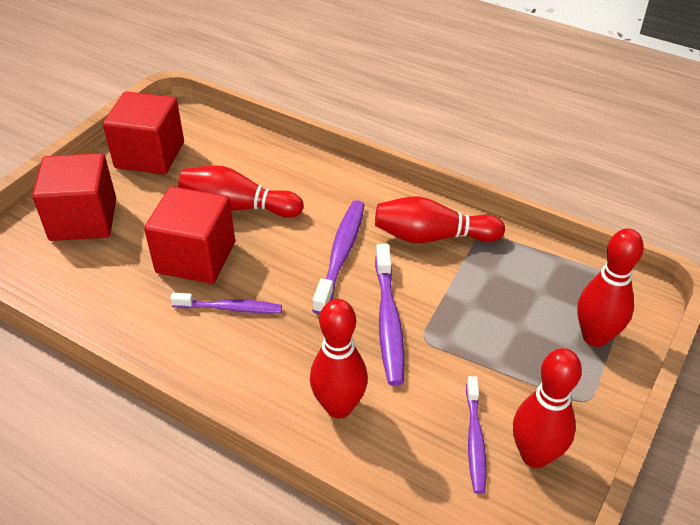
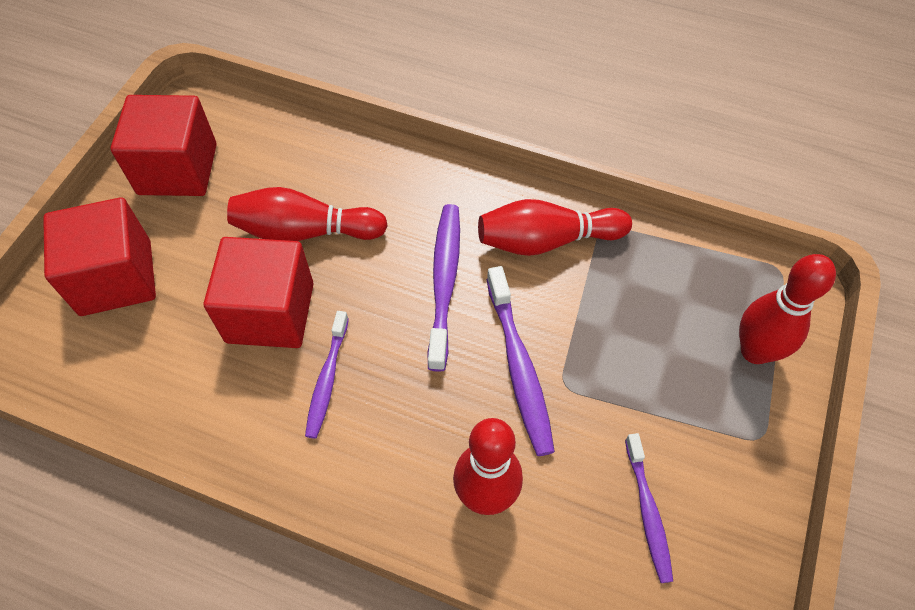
camera: 10 degrees left, 15 degrees up
(229, 308) = (327, 379): purple toothbrush -> purple toothbrush turned 105 degrees clockwise
(535, 455) = (717, 520): red bowling pin -> none

